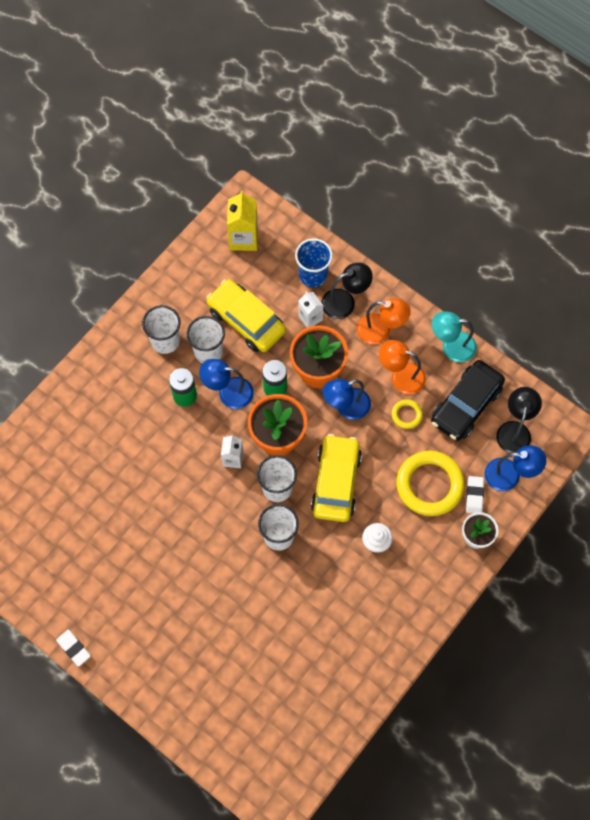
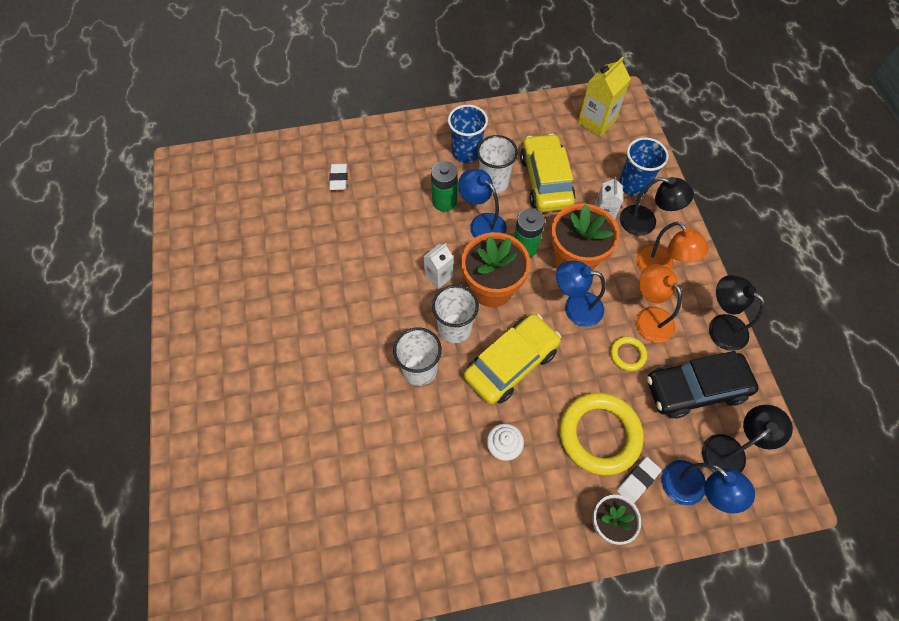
camera: 40 degrees right, 5 degrees down
(74, 648) = (173, 326): white eraser -> white eraser (339, 178)
(165, 341) = (466, 152): white cup -> blue cup
(451, 346) = (720, 326): turquoise lamp -> black lamp

